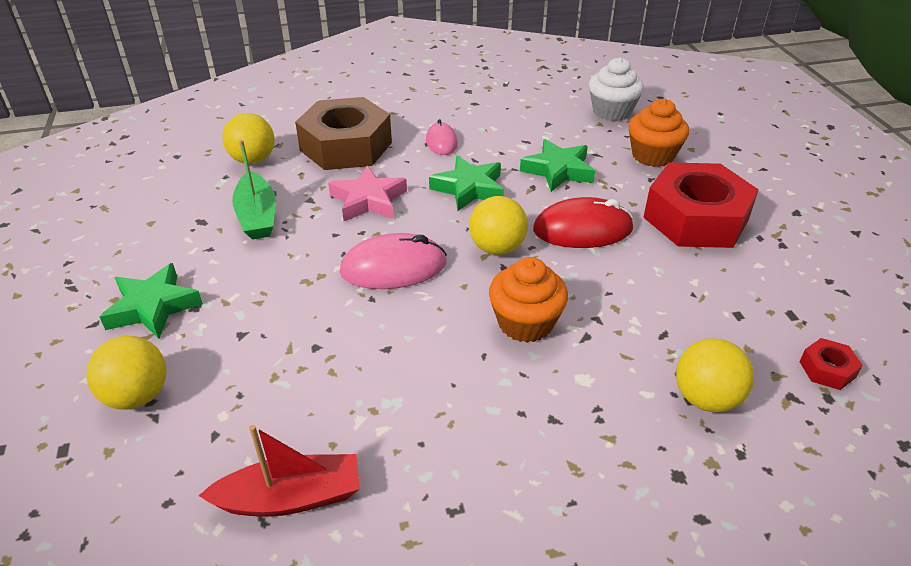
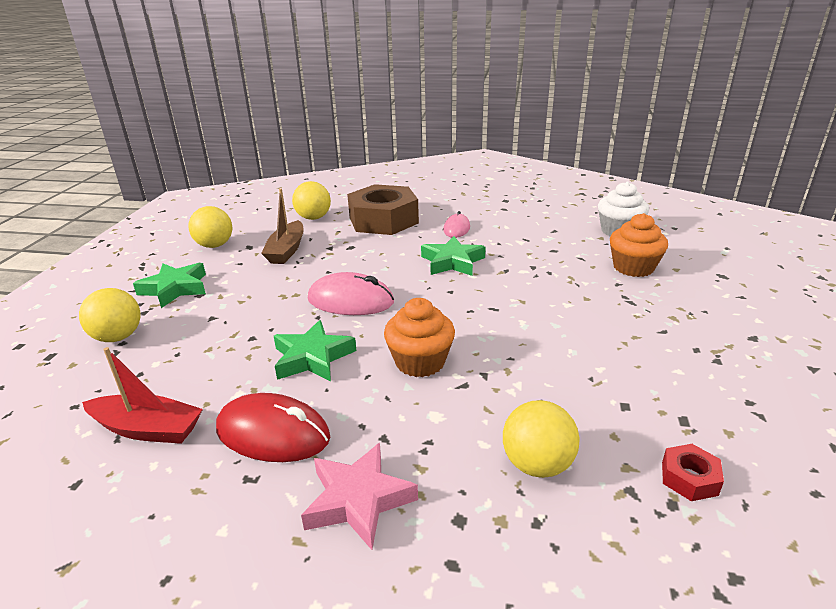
camera: 25 degrees right, 10 degrees down
(257, 216) = (286, 250): green boat -> brown boat
(368, 200) = (370, 255): pink star -> pink star (358, 500)
(497, 248) = (441, 305): yellow ball -> yellow ball (215, 245)
(558, 170) = (537, 263): green star -> green star (312, 357)
(582, 229) = (524, 307): red mouse -> red mouse (273, 433)
(695, 218) = (639, 321): red nut -> none

